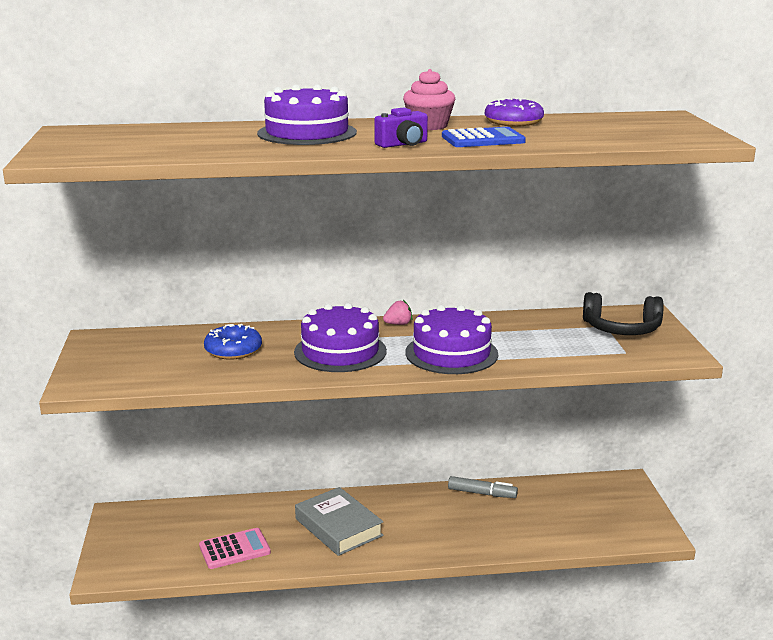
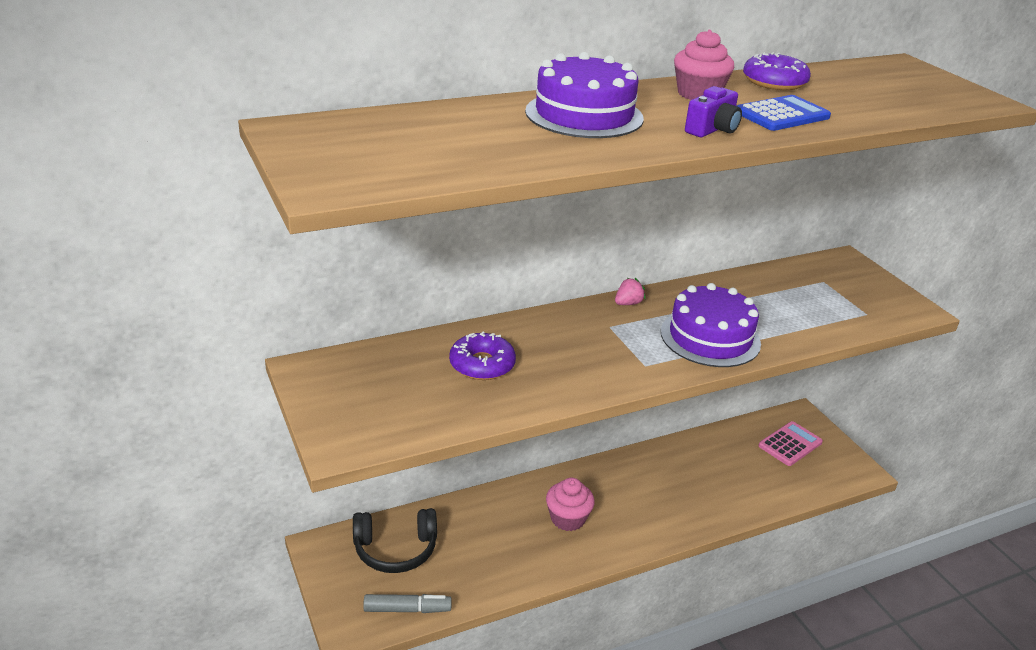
camera: 20 degrees left, 10 degrees up
(233, 350) = (482, 364): blue donut -> purple donut
(234, 549) = (477, 568): pink calculator -> pink calculator (790, 444)
(338, 527) = (567, 518): grey book -> pink cupcake
(340, 351) = (598, 350): purple cake -> none
(482, 493) = (681, 452): grey marker -> grey marker (407, 609)
(621, 329) = (840, 283): black headphones -> black headphones (395, 550)

